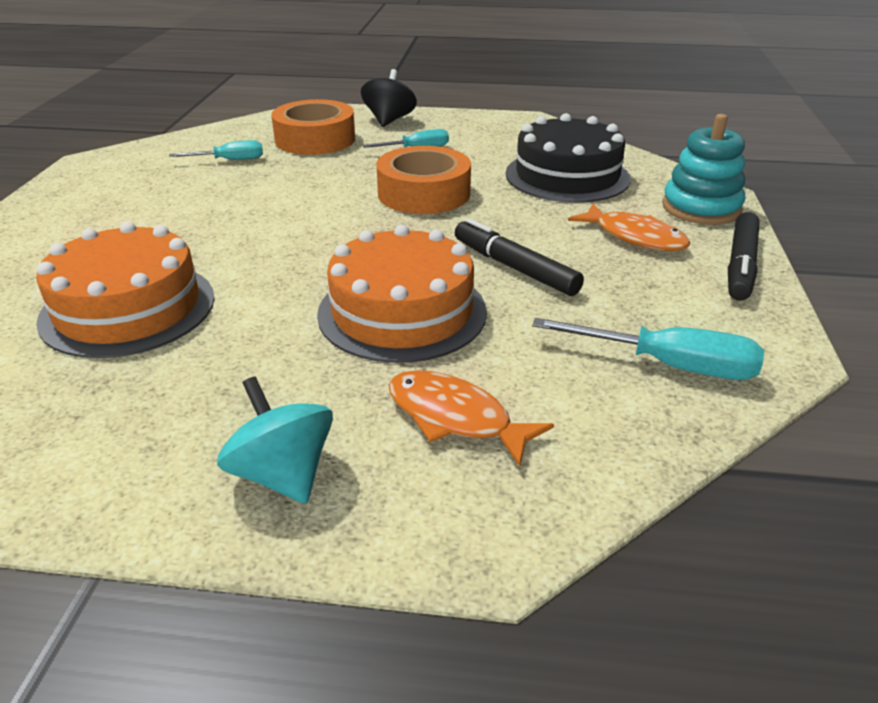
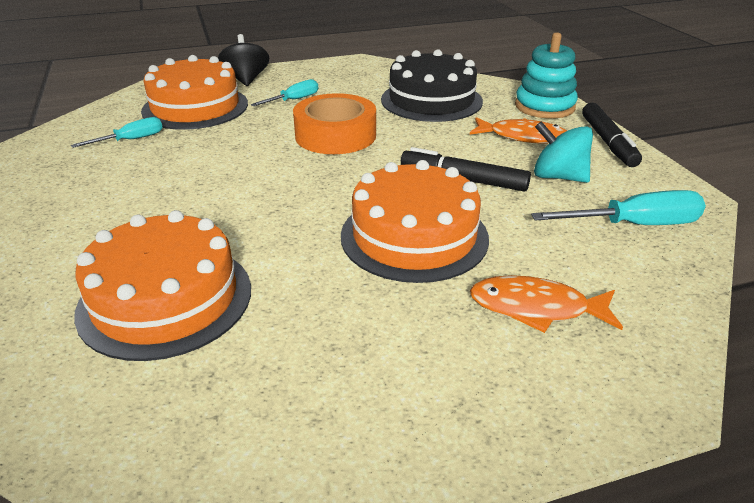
camera: 25 degrees left, 0 degrees up
(282, 474) = (454, 400): turquoise spinning top -> turquoise spinning top (558, 177)
(315, 139) = (195, 107): orange tape -> orange cake

